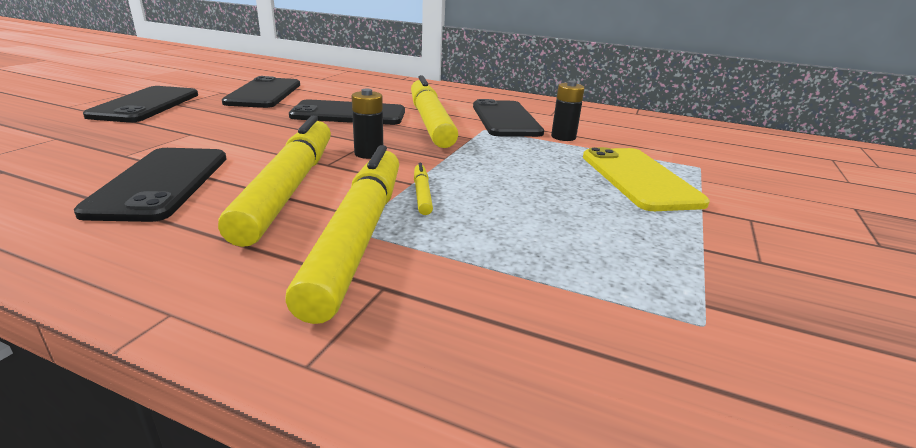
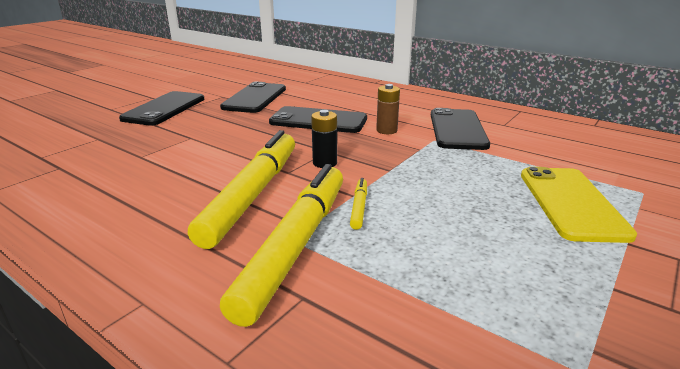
camera: 15 degrees right, 0 degrees up
(160, 183) = (160, 184): black phone -> none
(430, 122) = (386, 130): yellow marker -> brown battery
(563, 137) = (508, 151): black battery -> none

